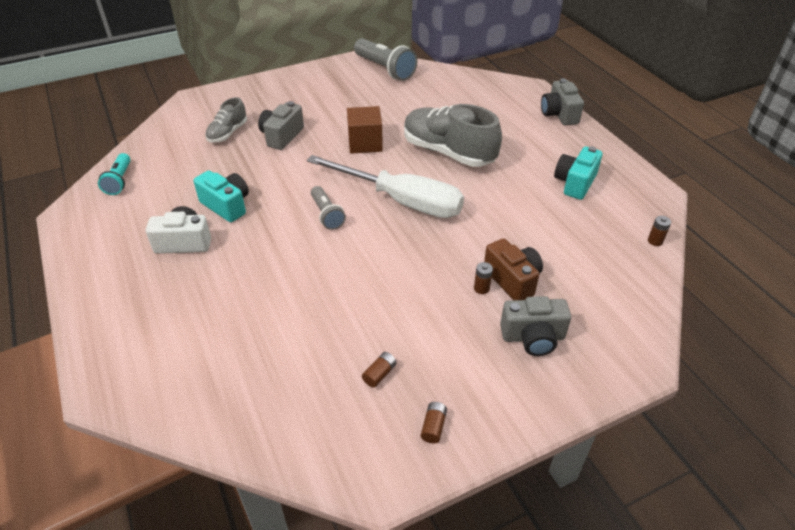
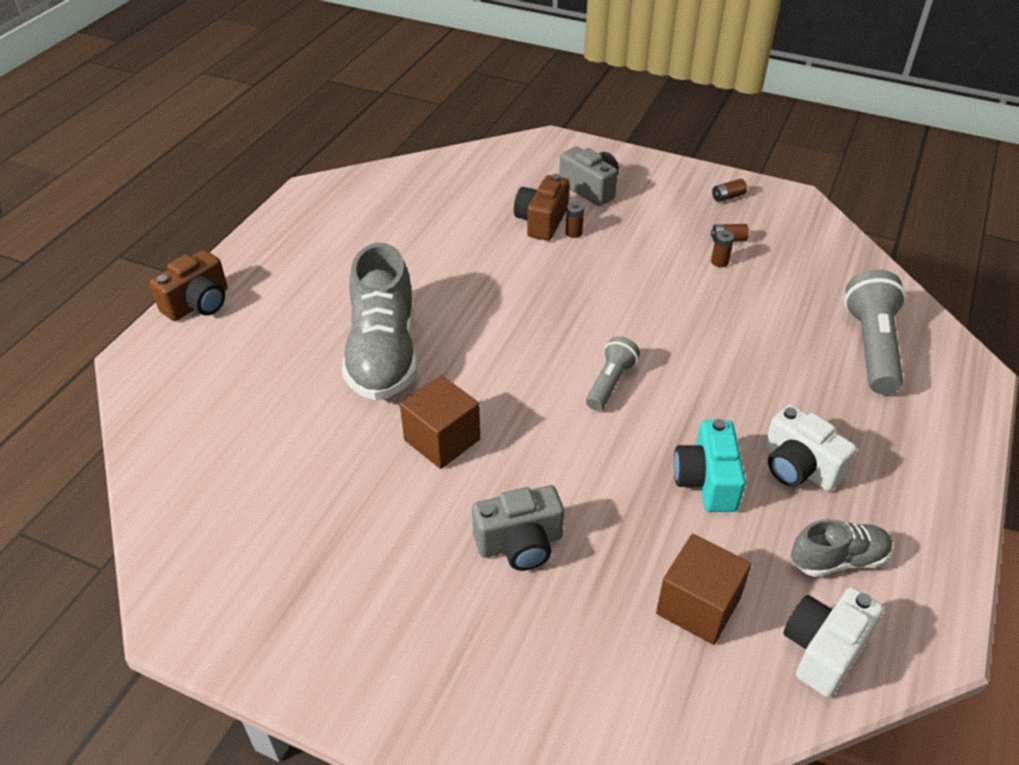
camera: 130 degrees left, 0 degrees up
(119, 181) = (823, 650): turquoise flashlight -> white camera
(186, 162) = (698, 606): none -> brown cube
(227, 133) = (584, 620): grey shoe -> grey shoe (838, 559)
(385, 69) = (197, 556): grey flashlight -> grey flashlight (871, 347)
(401, 201) = (518, 341): white screwdriver -> none
(559, 114) = (198, 303): grey camera -> brown camera
(575, 183) = (348, 240): turquoise camera -> none
(655, 241) = (395, 171): brown battery -> brown battery (719, 262)

